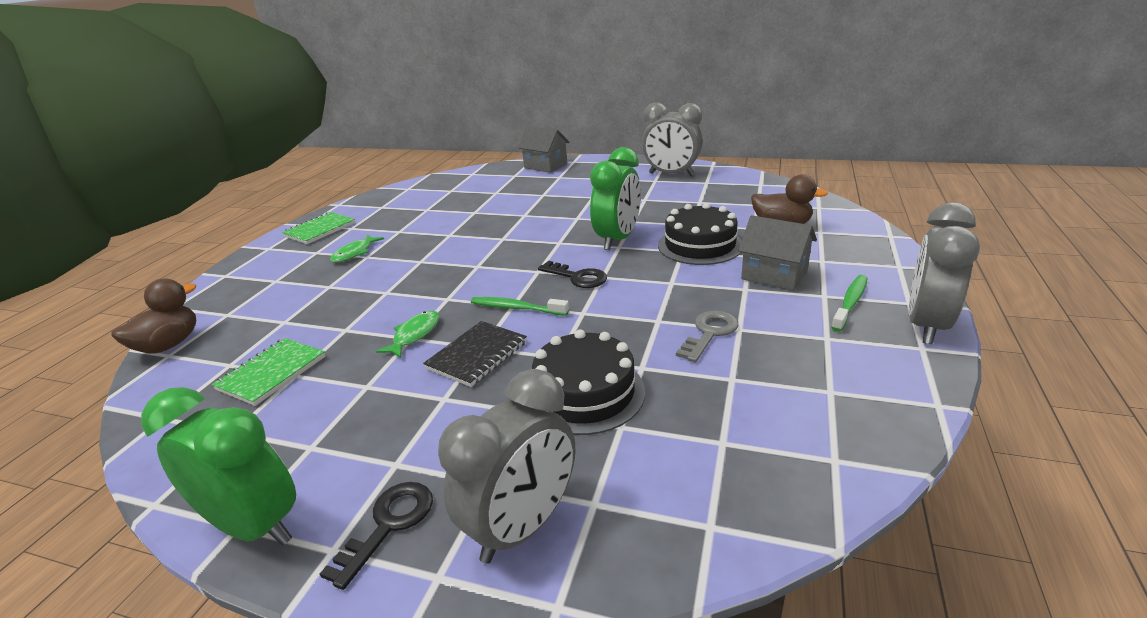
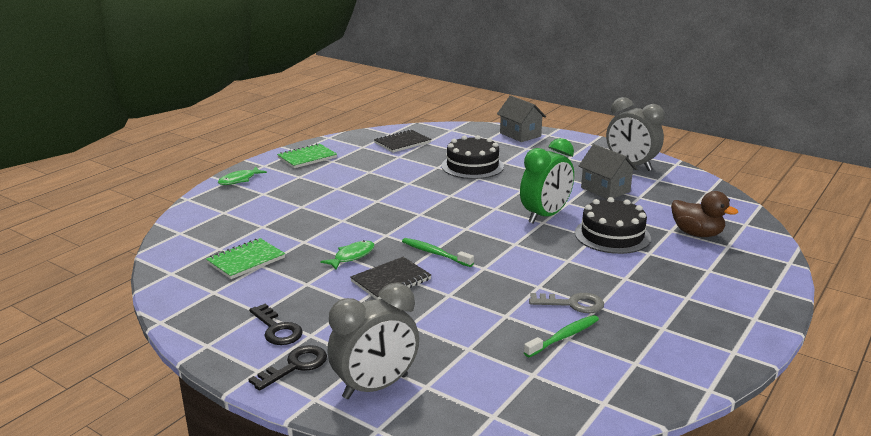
camera: 15 degrees right, 5 degrees down
(169, 345) = (181, 226): brown duck -> none
(254, 526) = (216, 347): green clock -> none
(355, 253) = (328, 183): green fish -> green fish (239, 180)
(425, 195) = (402, 143): none -> black notebook
(577, 277) = (494, 240): black key -> black key (277, 329)
(585, 393) = (455, 322): black cake -> black cake (472, 166)
(710, 333) = (573, 304): grey key -> grey key turned 45 degrees clockwise
(774, 275) = (657, 273): grey house -> grey house (605, 189)
(850, 303) = (704, 308): green toothbrush -> green toothbrush (563, 337)
(926, 325) = (752, 337): grey clock -> none

